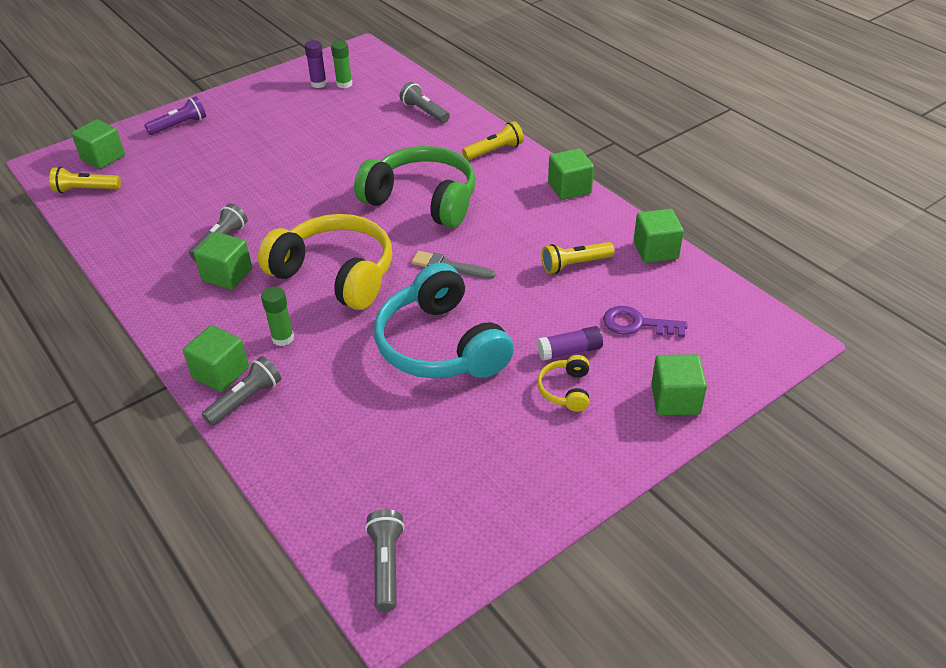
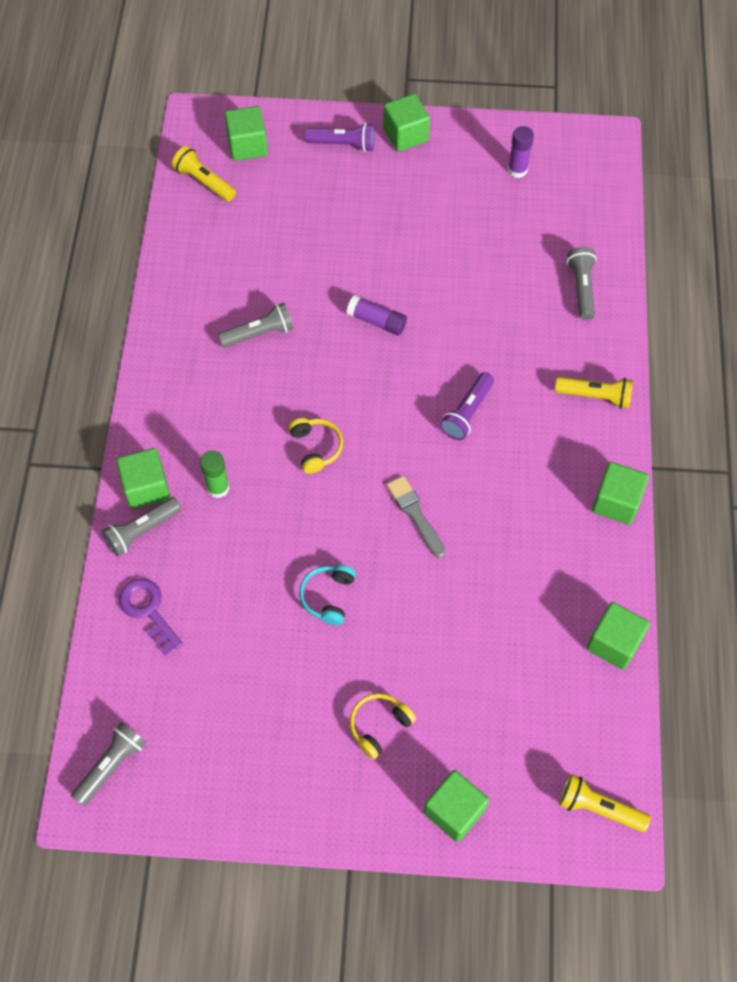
camera: 40 degrees right, 20 degrees up
(227, 275) = (233, 380): green cube -> green cube (405, 135)
(245, 400) = (142, 531): grey flashlight -> grey flashlight turned 150 degrees clockwise
(335, 274) = (316, 448): yellow headphones -> yellow headphones, size x0.43
(344, 84) = (541, 188): green glue stick -> none
(422, 200) = (467, 412): green headphones -> purple flashlight
(441, 345) = (328, 596): turquoise headphones -> turquoise headphones, size x0.43
(569, 351) = (421, 690): purple glue stick -> purple glue stick (376, 321)
(575, 264) = (523, 600): yellow flashlight -> yellow flashlight (599, 808)
(637, 324) = (507, 710): purple key -> purple key (148, 610)

